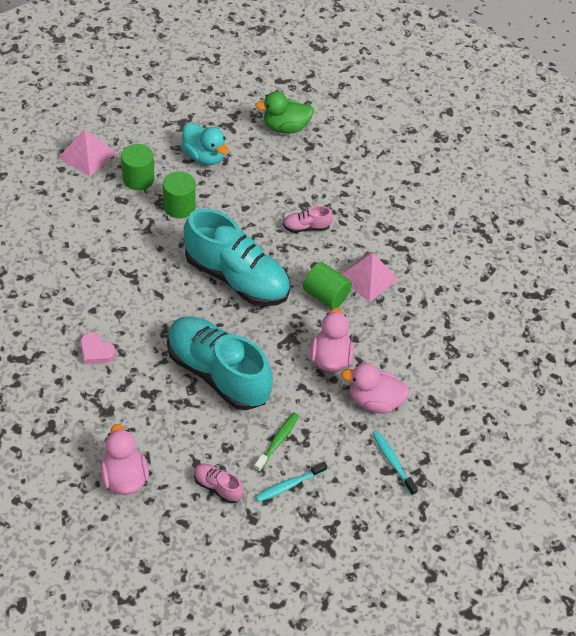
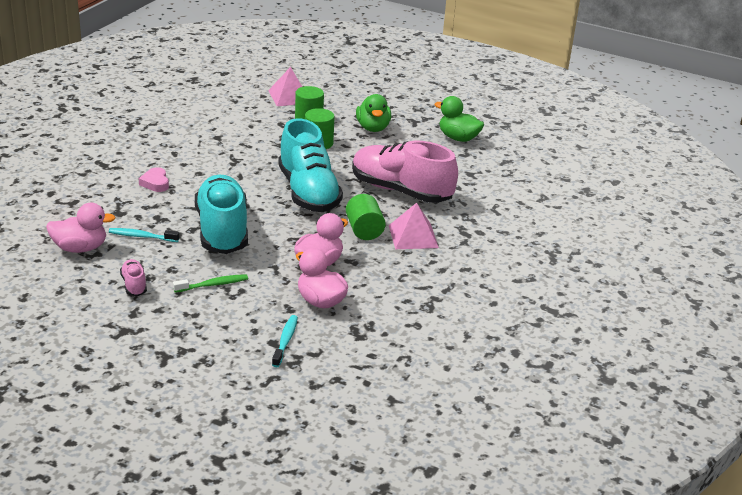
camera: 40 degrees right, 20 degrees down
(124, 477) = (80, 248): pink duck -> pink duck turned 60 degrees clockwise
(204, 156) = (373, 128): turquoise duck -> green duck
(289, 485) = (186, 311): turquoise toothbrush -> turquoise toothbrush (141, 236)
(306, 227) = (401, 191): pink shoe -> pink shoe, size x2.41

